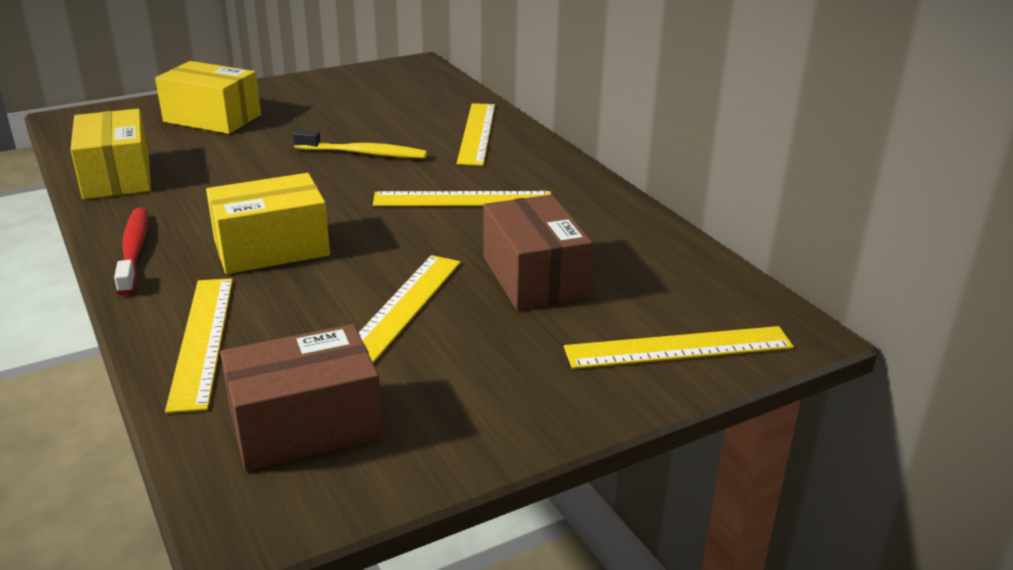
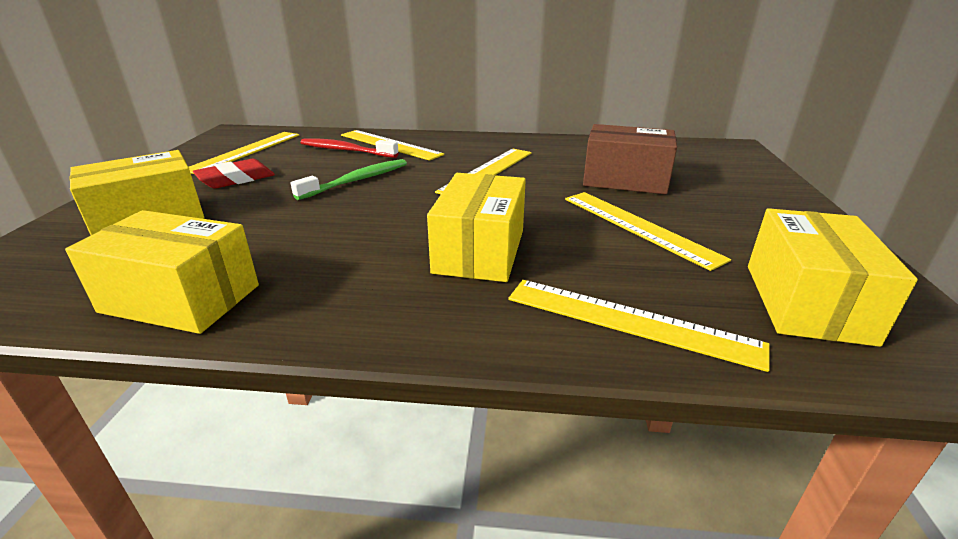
camera: 55 degrees left, 0 degrees up
(134, 251) = (393, 324): red toothbrush -> red toothbrush (346, 151)
(305, 426) = (806, 302): brown box -> yellow box
(312, 112) = (236, 179): none -> red eraser
(363, 153) = (356, 181): yellow toothbrush -> green toothbrush
(679, 348) = (739, 170): yellow ruler -> yellow ruler (245, 151)

